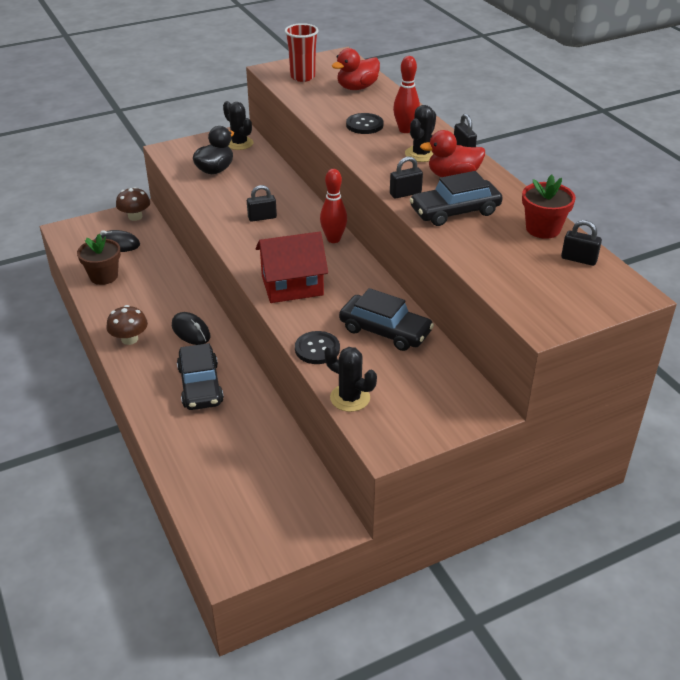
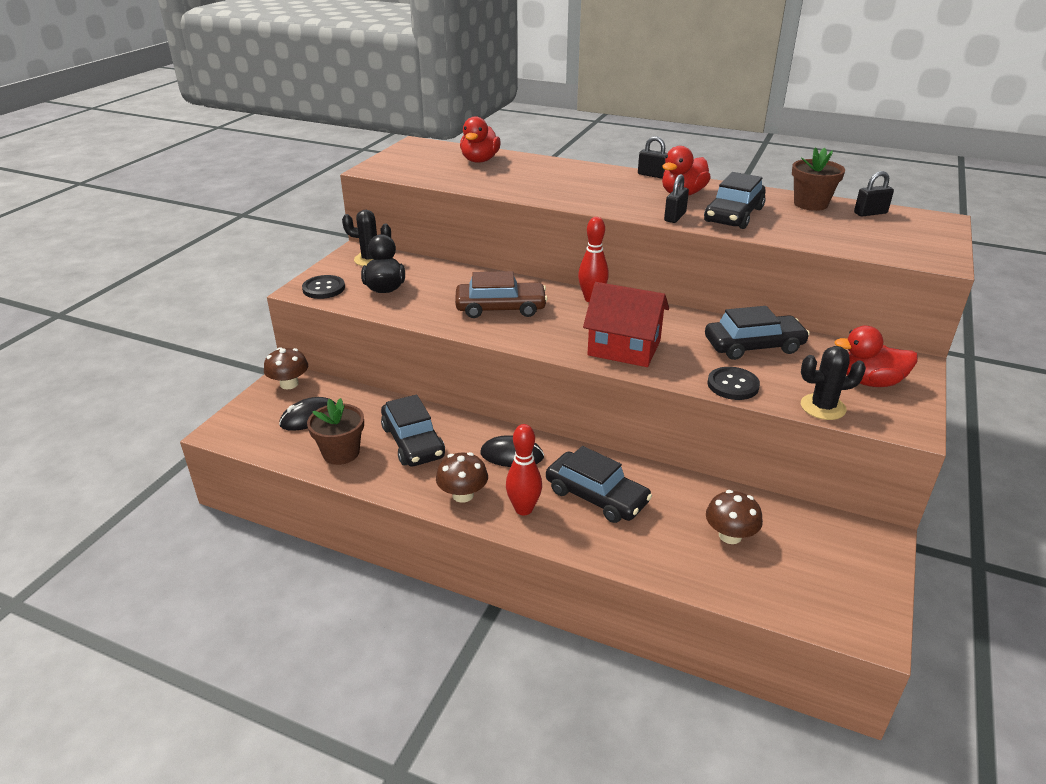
camera: 40 degrees left, 5 degrees down
(149, 291) = (413, 442): none -> black car
(240, 459) = (730, 535): none -> brown mushroom
(262, 217) = (500, 308): black padlock -> brown car
(292, 285) = (624, 348): red house -> red house turned 75 degrees clockwise
(302, 77) = (414, 166): red cup -> none
(364, 125) = (542, 183): black button -> black button (324, 288)
(405, 130) = (581, 176): red bowling pin -> red bowling pin (523, 509)
(421, 154) = (628, 188): black cactus -> none
(421, 402) = (870, 382): none -> red duck
(543, 229) = (810, 204): red flower pot -> brown flower pot

